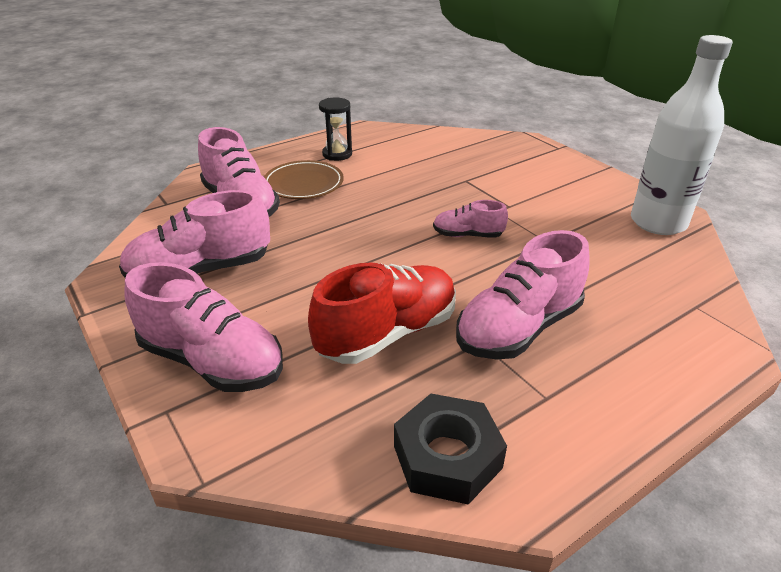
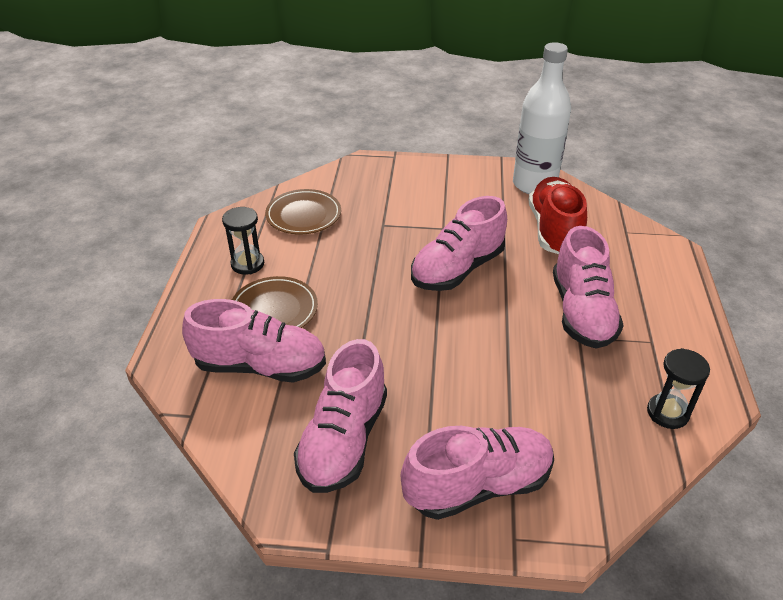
camera: 50 degrees left, 5 degrees up
(387, 333) = (531, 374): red shoe -> red shoe (554, 230)
(421, 148) = (303, 215): none -> brown plate
(447, 457) = (667, 413): black nut -> black hourglass
(468, 235) = (457, 269): pink shoe -> pink shoe, size x1.85

